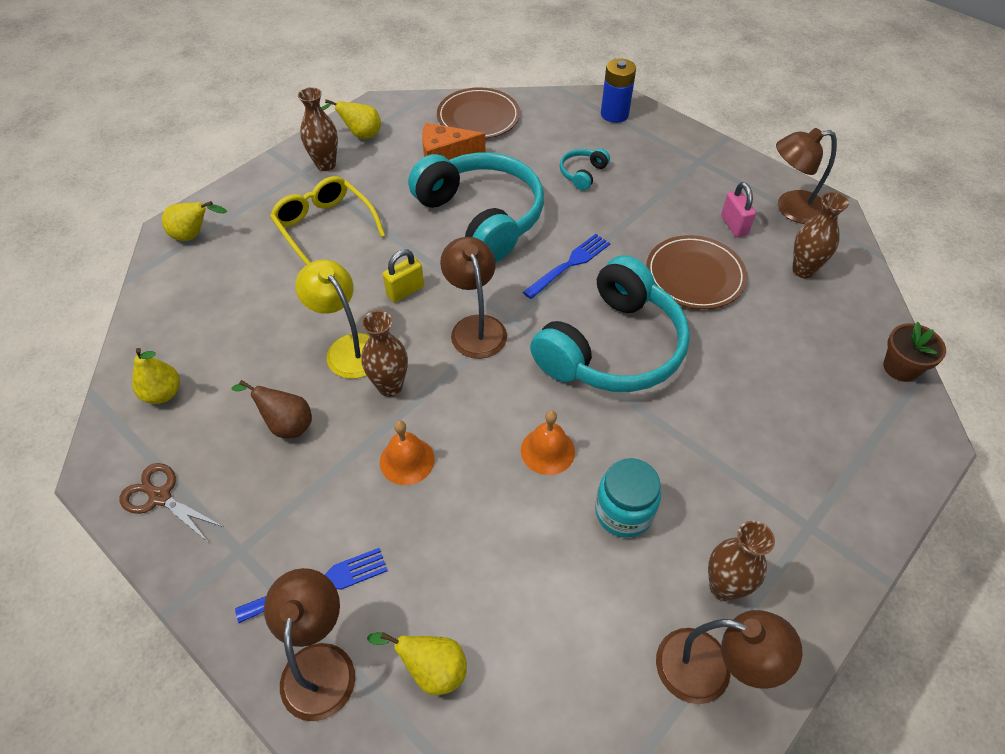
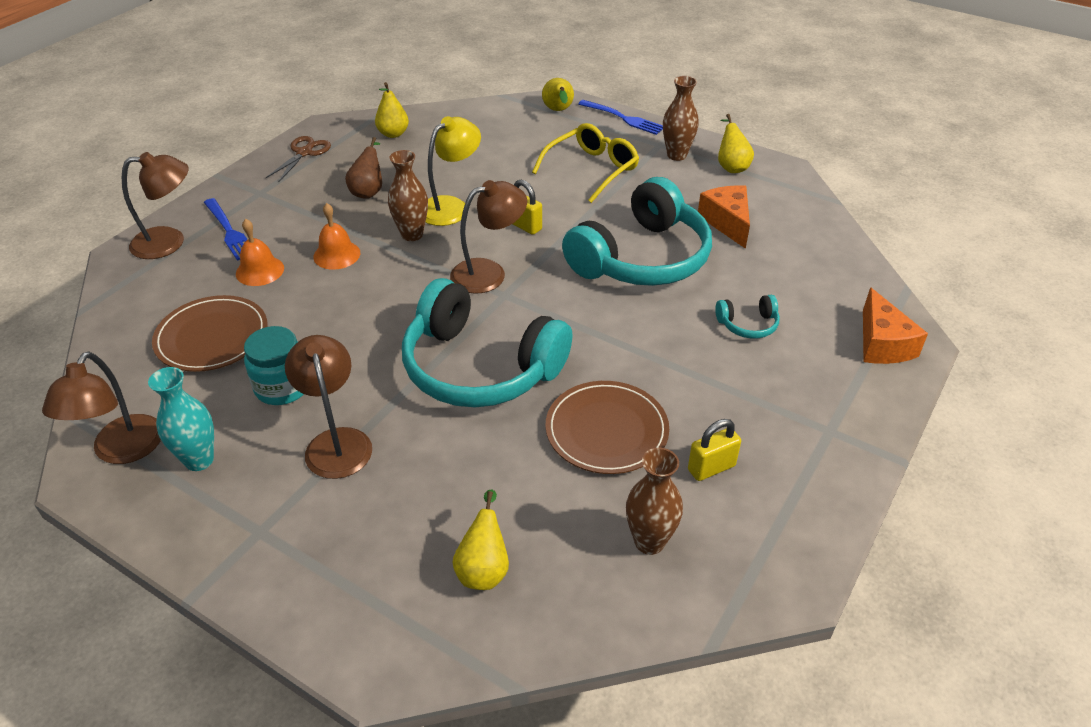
camera: 80 degrees right, 10 degrees down
(431, 669) = (155, 293): yellow pear -> yellow pear (484, 568)
(478, 117) = (806, 236): brown plate -> brown plate (212, 337)
(547, 451) = (349, 333): orange bell -> orange bell (260, 271)
(569, 264) = (592, 326): blue fork -> blue fork (623, 118)
(582, 173) = (748, 324): turquoise headphones -> turquoise headphones turned 150 degrees clockwise
(614, 114) = (882, 344): blue battery -> orange cheese
(723, 587) = (199, 460): brown vase -> turquoise vase
(734, 225) = (711, 468): pink padlock -> yellow padlock
(791, 209) = (772, 532): brown lamp -> brown lamp (336, 442)
(901, 367) = (494, 645): brown flower pot -> none

